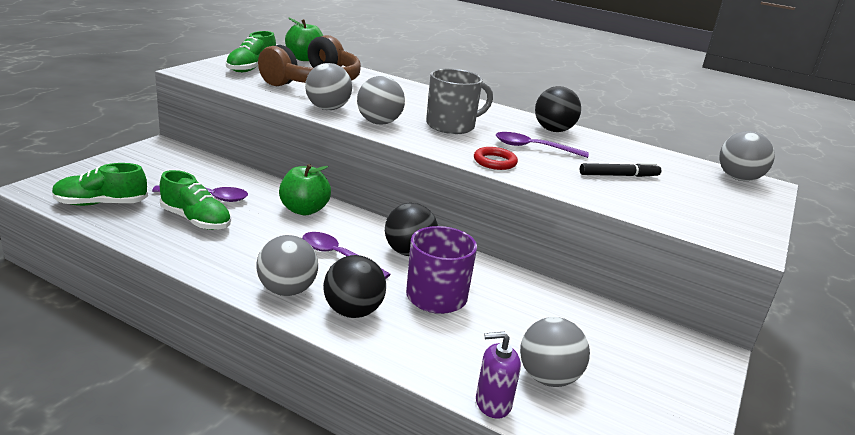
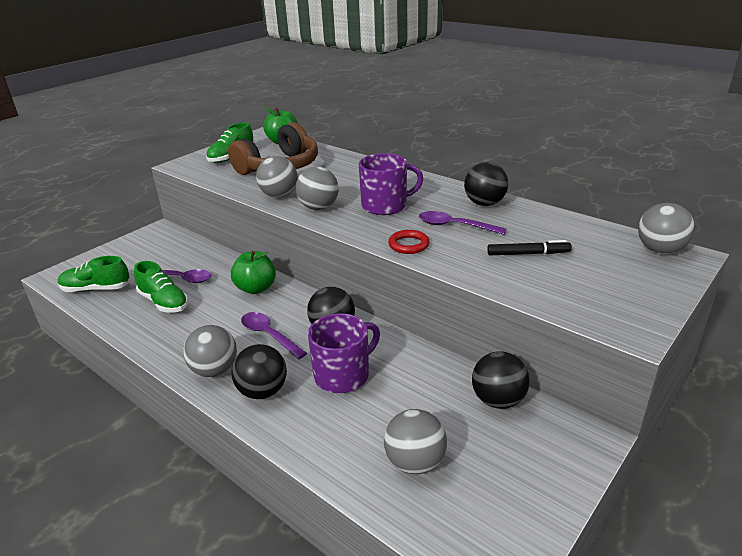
camera: 15 degrees right, 5 degrees up
(452, 125) = (385, 206): grey mug -> purple mug
(493, 403) = (353, 488): purple soap dispenser -> none
(609, 320) = (498, 400): none -> black ball

